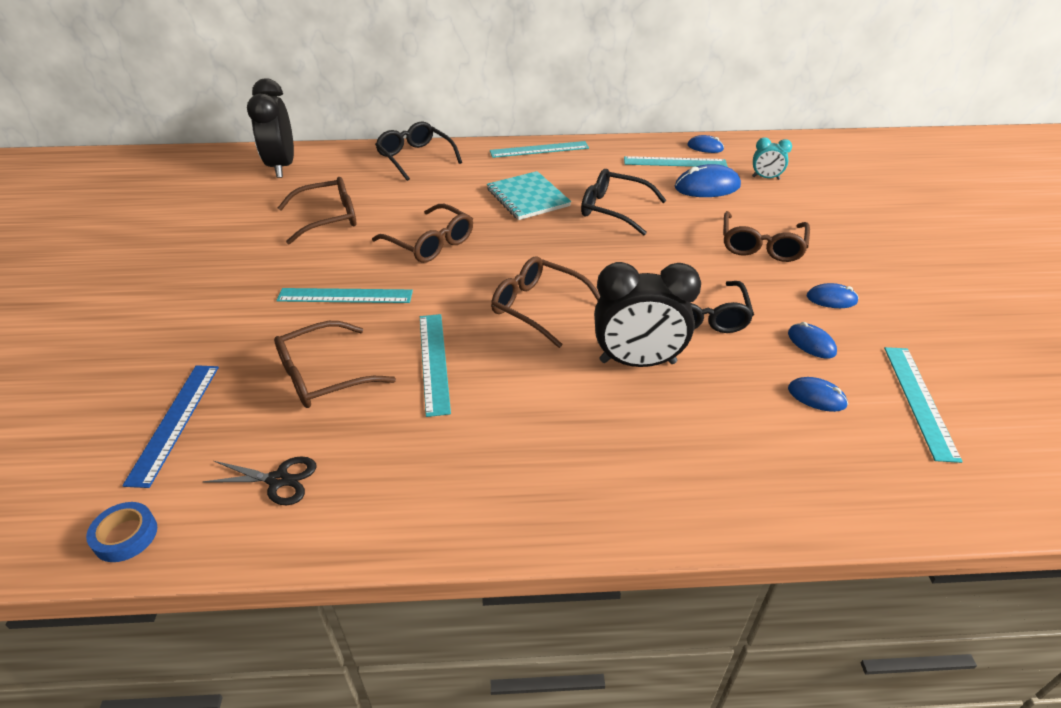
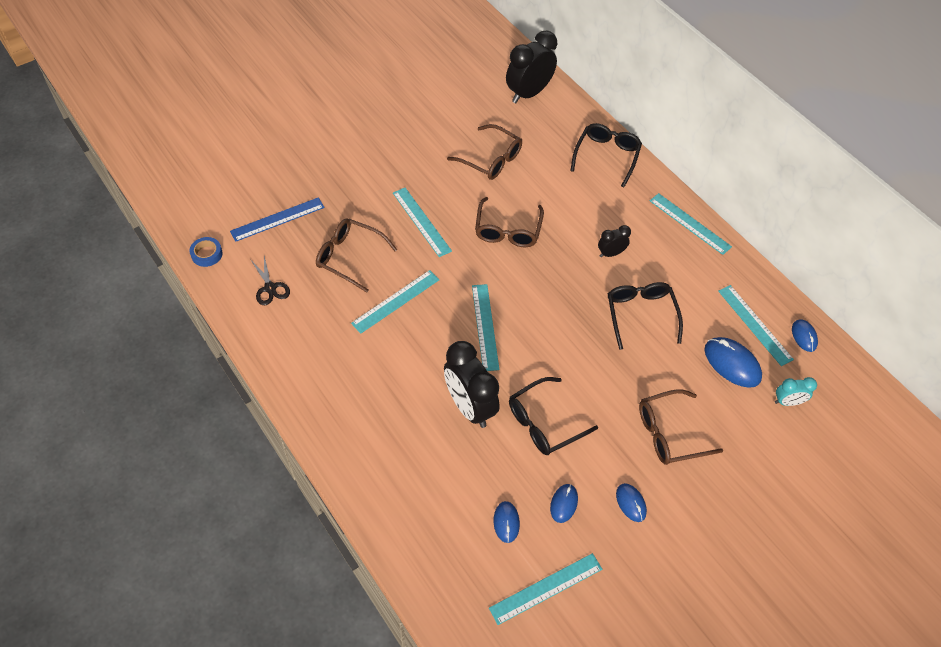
camera: 55 degrees right, 15 degrees up
(527, 198) = (610, 253): turquoise notebook -> black clock
(538, 307) = (485, 326): brown glasses -> turquoise ruler
(766, 178) = (787, 402): turquoise clock -> turquoise clock turned 75 degrees counterclockwise

